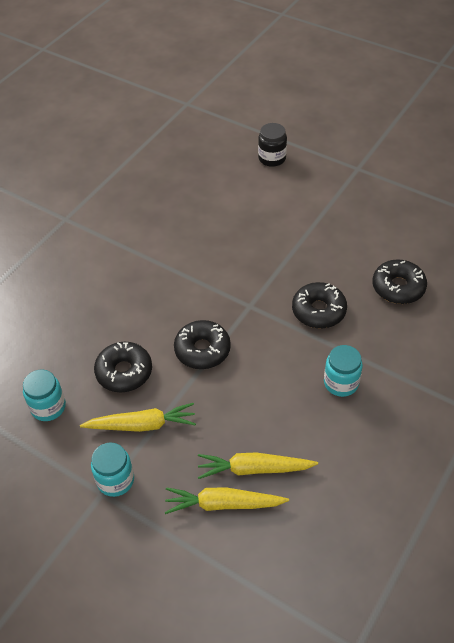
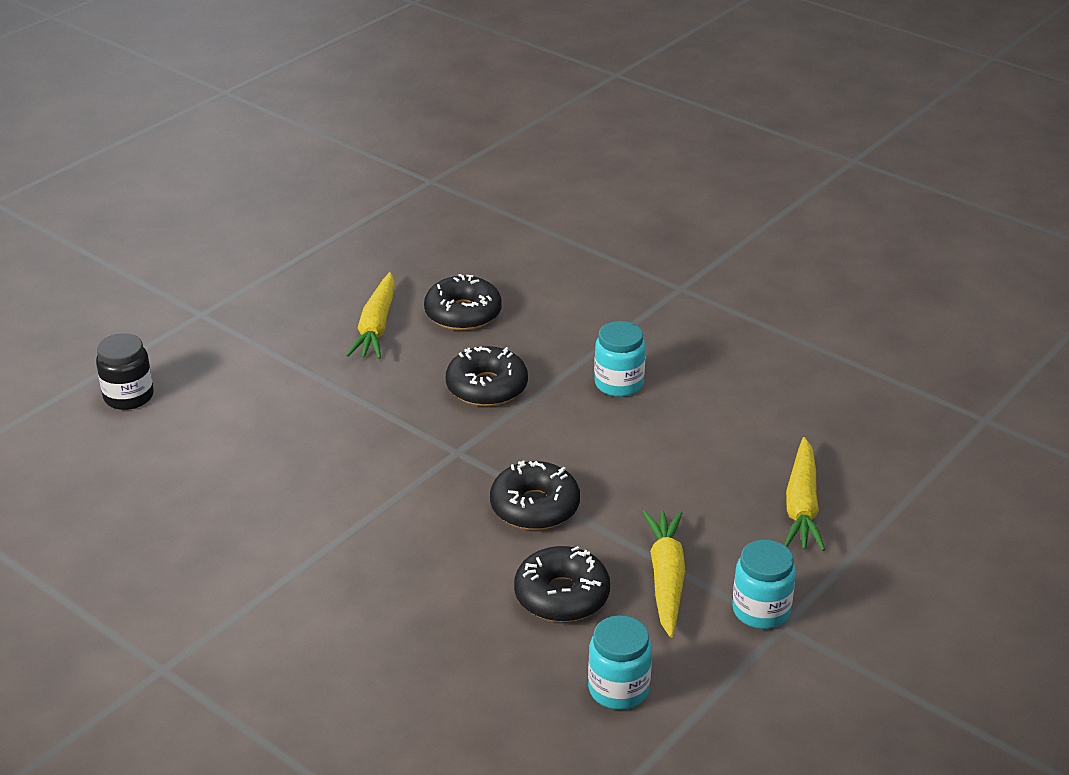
camera: 85 degrees left, 15 degrees down
(254, 469) = (749, 474): yellow carrot -> yellow carrot (376, 327)

